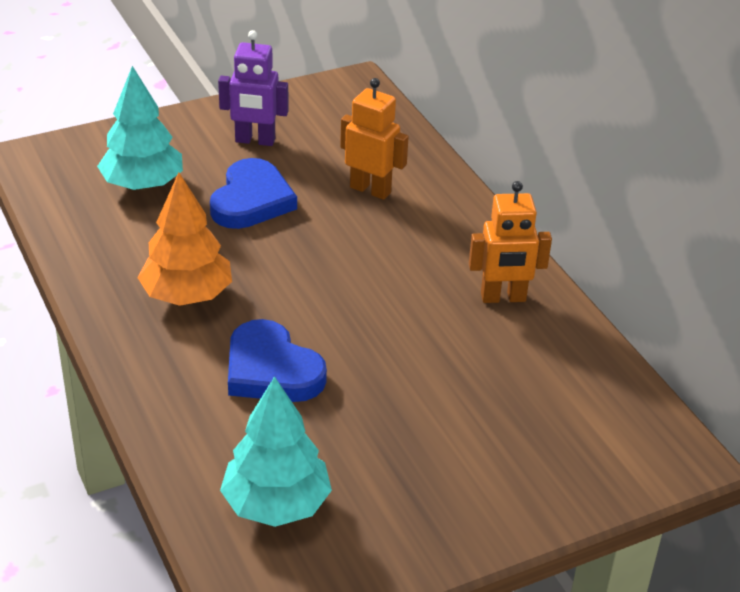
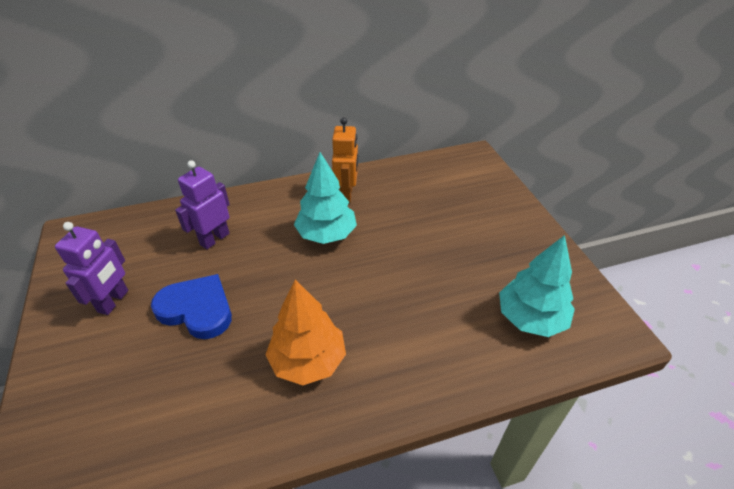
camera: 80 degrees left, 5 degrees up
(143, 184) = (136, 391): turquoise tree -> turquoise tree (326, 234)
(271, 370) = (402, 311): blue heart -> none
(370, 190) = (214, 239): orange robot -> purple robot

